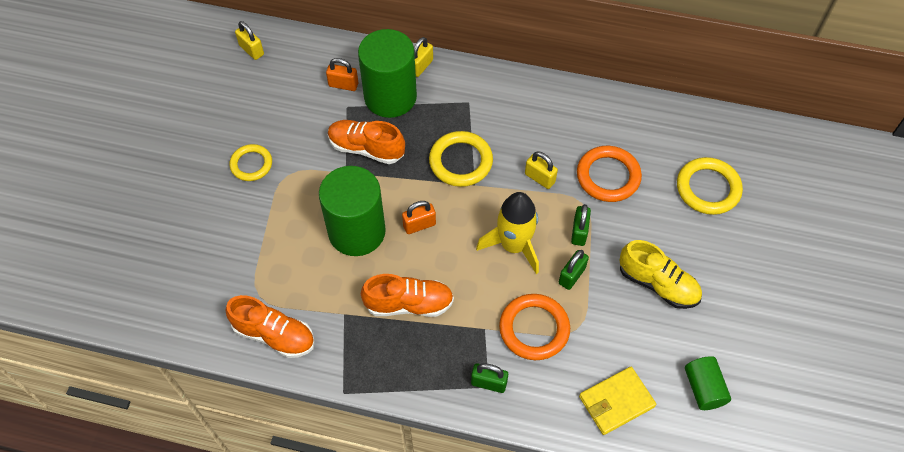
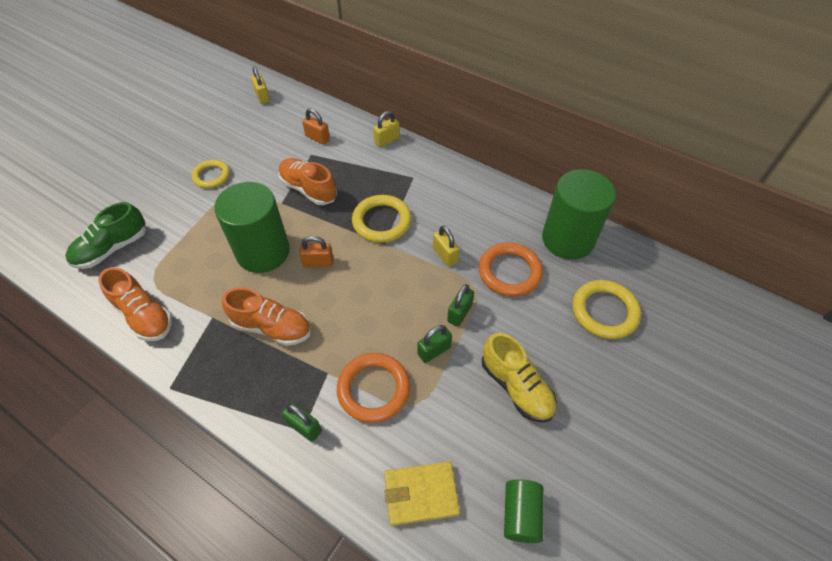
camera: 20 degrees right, 5 degrees down
(194, 278) = (112, 248): none -> green shoe
(390, 97) = (350, 156): green cylinder -> green cylinder (567, 239)
(514, 246) = (392, 306): yellow rocket -> none

